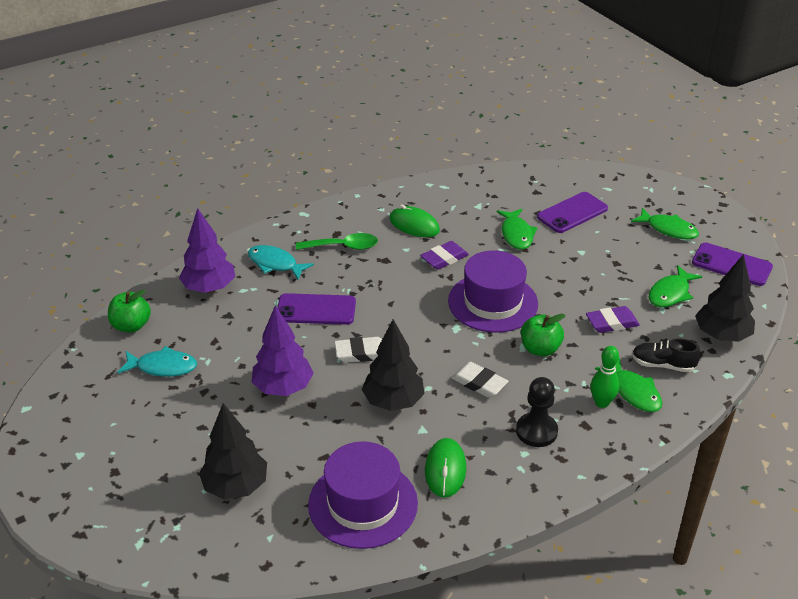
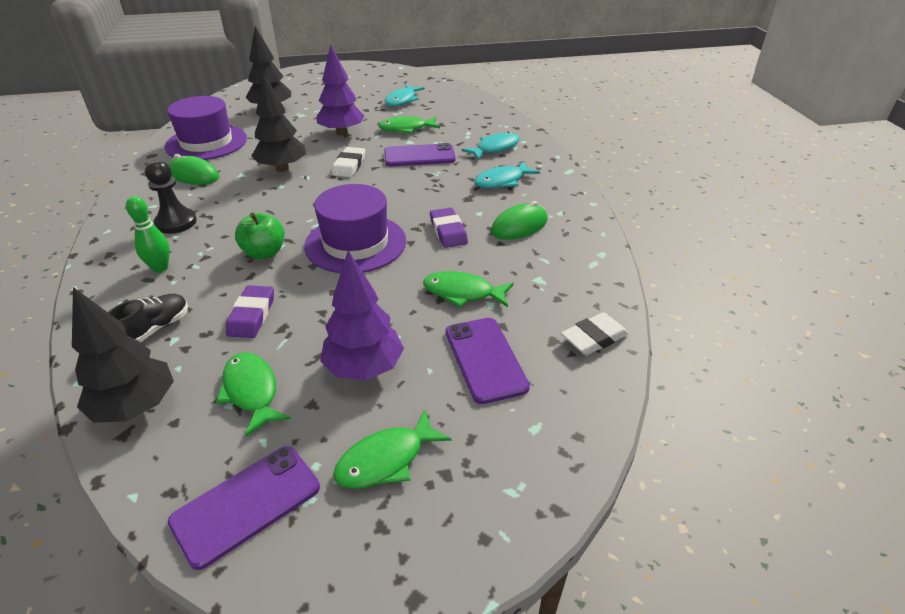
camera: 110 degrees right, 0 degrees up
(131, 326) = (454, 95): green apple -> none
(209, 288) = (479, 121): purple tree -> purple tree (364, 368)
(316, 310) = (419, 156): purple phone -> purple phone turned 60 degrees clockwise
(343, 247) = (502, 181): green spoon -> turquoise fish
(479, 383) = (259, 209): white eraser -> white eraser (594, 338)
(633, 392) = (147, 293): green fish -> green fish (406, 129)

